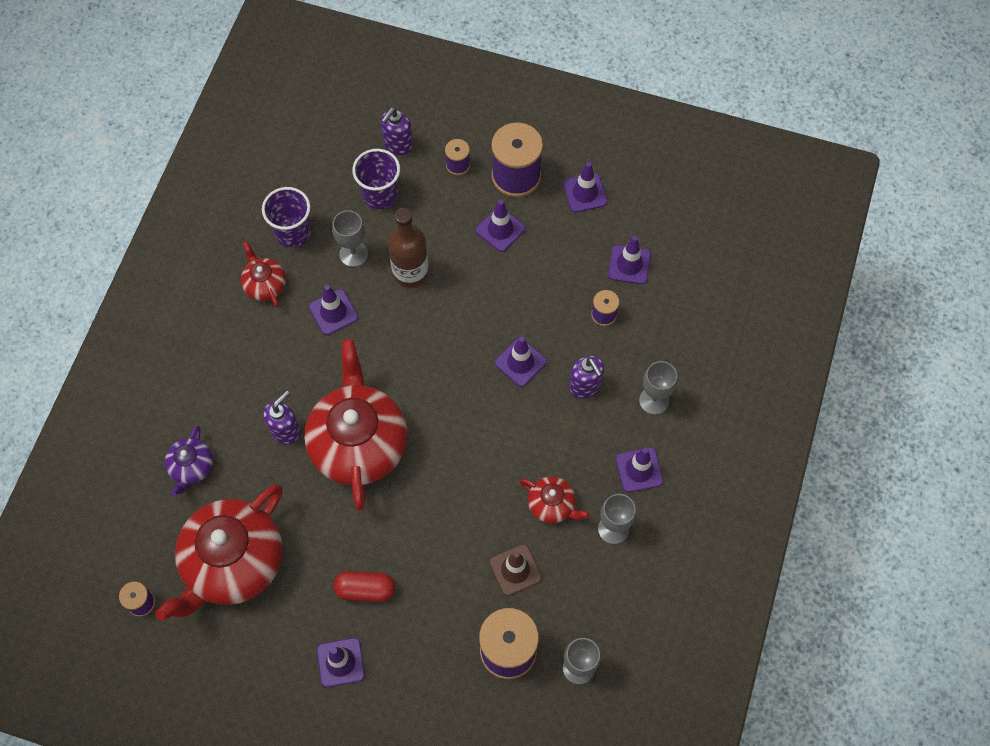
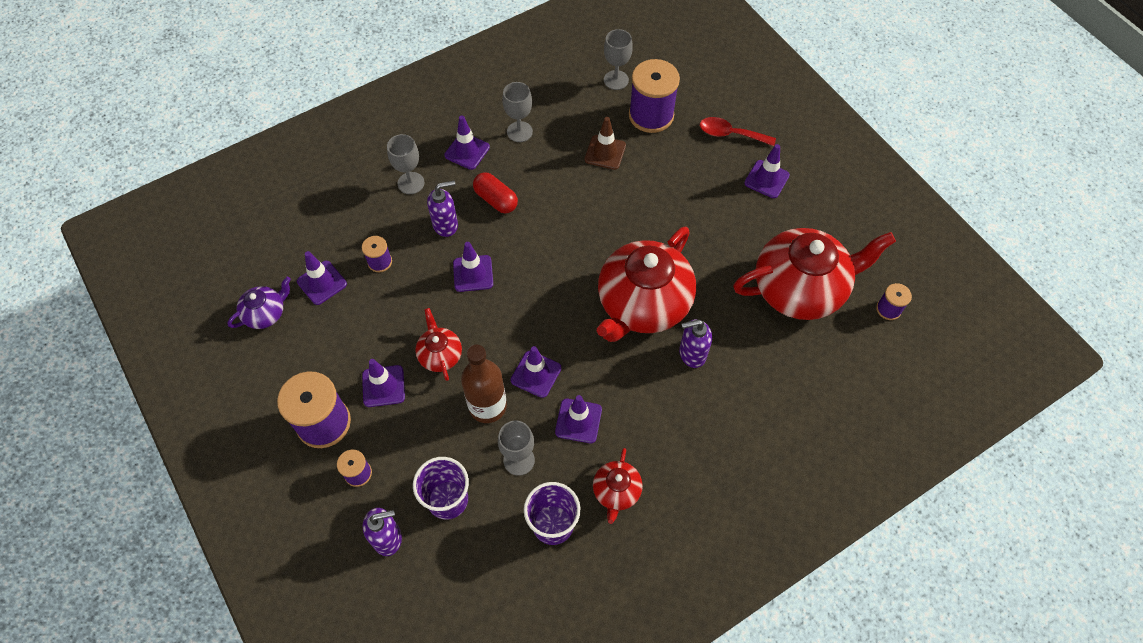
camera: 140 degrees left, 5 degrees down
(191, 467) = (787, 379): purple teapot -> purple teapot (266, 313)
(365, 589) = (716, 208): red capsule -> red capsule (496, 200)
(413, 691) = (730, 134): none -> red spoon
(552, 505) = (544, 171): red teapot -> red teapot (440, 354)
(585, 193) = (289, 364): purple traffic cone -> purple traffic cone (536, 374)
(585, 386) = (445, 225): purple soap dispenser -> purple soap dispenser turned 60 degrees clockwise

